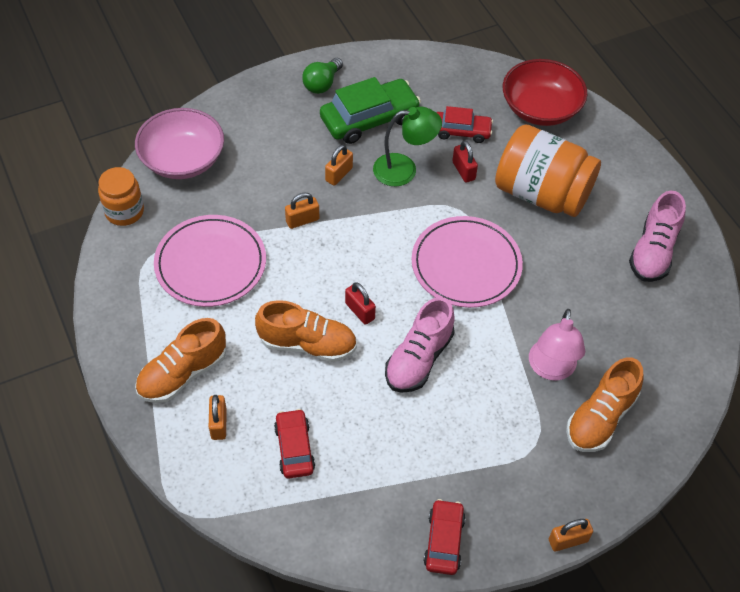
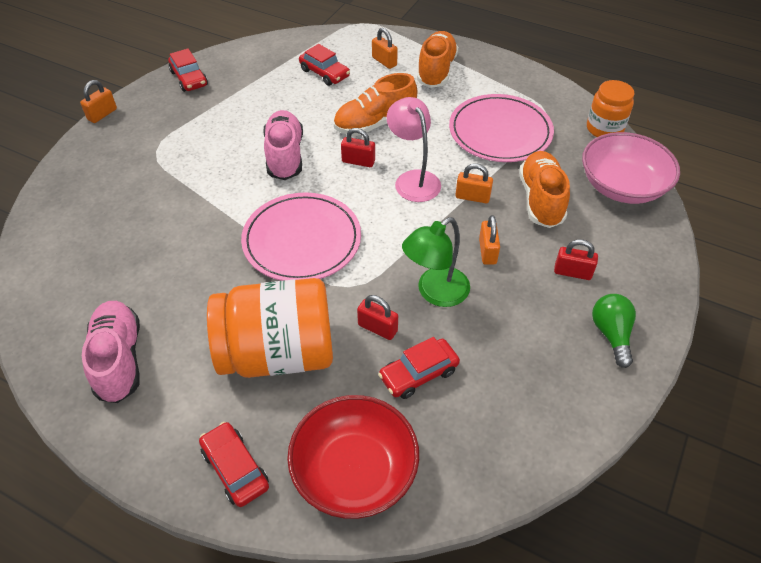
camera: 145 degrees right, 5 degrees down
(299, 128) = (572, 272): none -> red padlock
(302, 220) = (472, 197): orange padlock -> orange padlock turned 75 degrees clockwise
(369, 119) = (522, 325): green car -> none
(551, 369) = (171, 202): pink lamp -> pink lamp (413, 179)
(600, 417) = (111, 191): orange shoe -> orange shoe (541, 200)
(608, 146) = (235, 469): none -> red car

